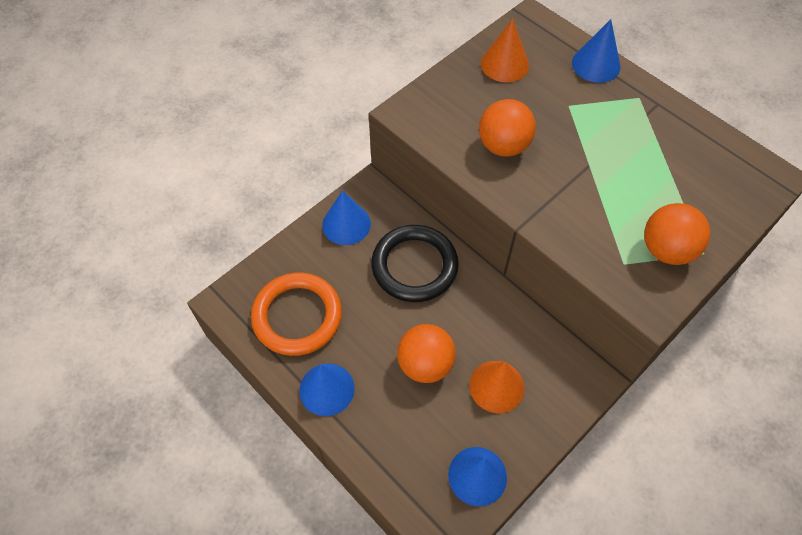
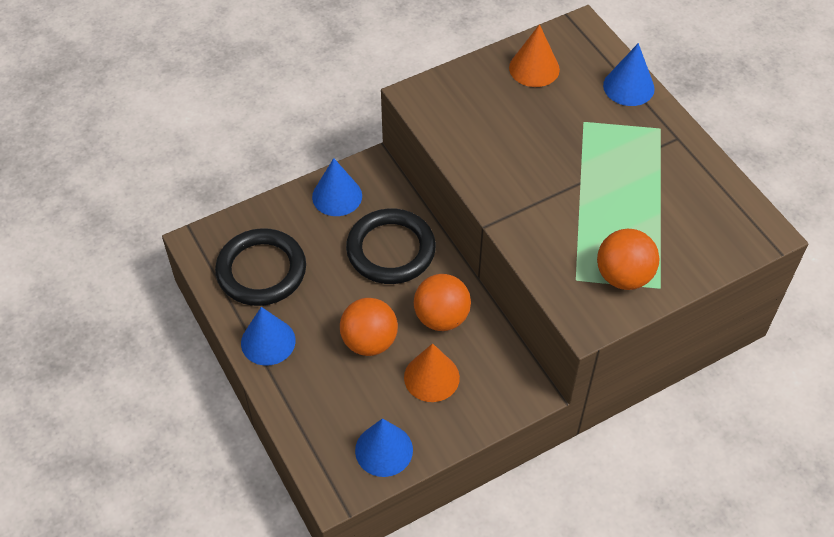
camera: 15 degrees right, 5 degrees down
(297, 316) = (261, 271): orange ring -> black ring
(503, 146) = (501, 147): orange ball -> orange ball (441, 317)

